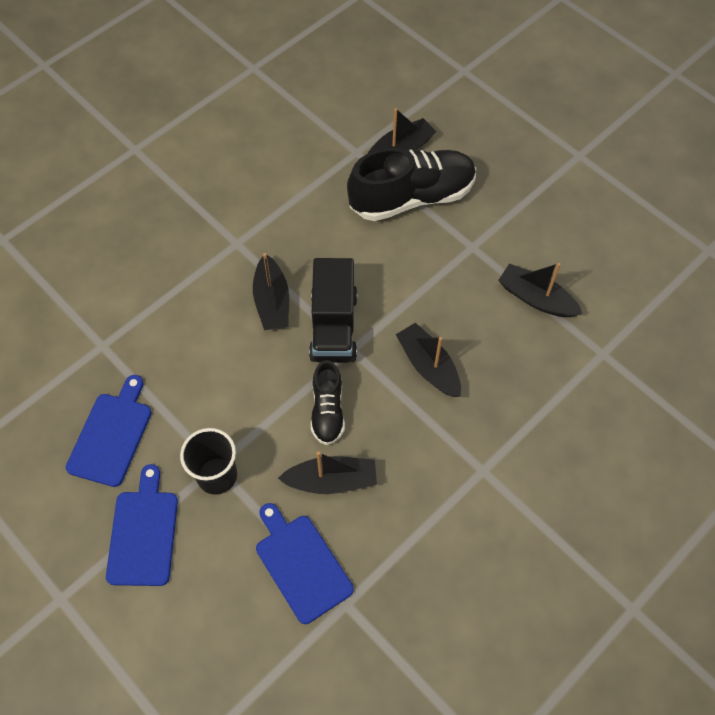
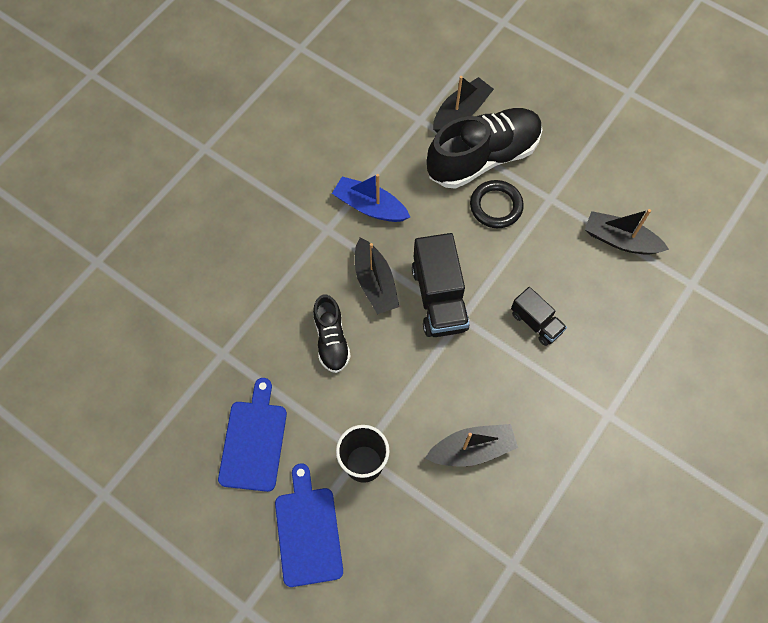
camera: 10 degrees left, 5 degrees up
(285, 227) = (370, 206): none -> blue boat
(301, 564) = (463, 534): blue cutting board -> none
(327, 410) = (452, 382): black shoe -> black shoe (331, 340)
(414, 246) = (496, 206): none -> black ring
(428, 366) = (536, 322): black boat -> black truck

